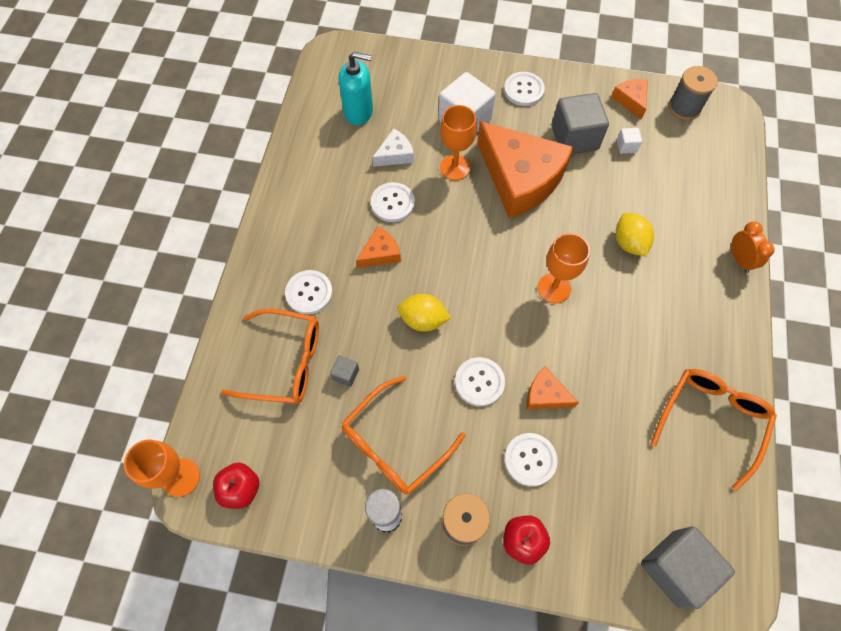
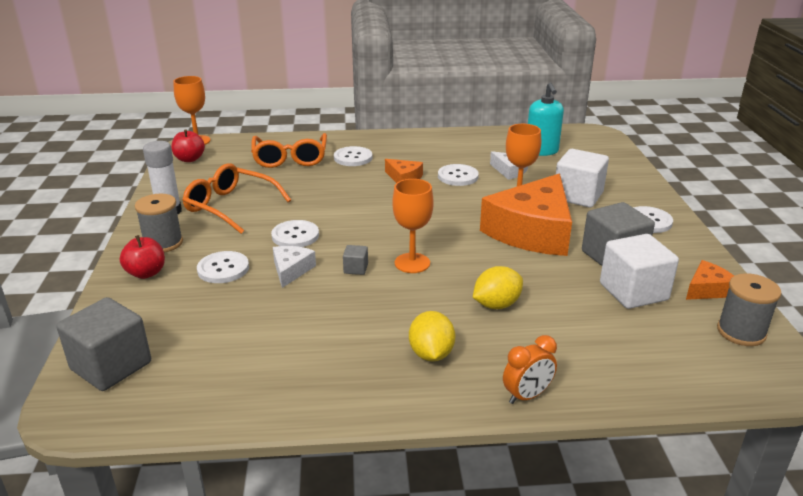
camera: 75 degrees right, 35 degrees down
(345, 374) = (286, 180): grey cube -> grey cube (356, 269)
(423, 320) = (348, 203): yellow lemon -> yellow lemon (431, 354)
(545, 395) = (291, 270): orange cheese -> white cheese
(626, 146) = (633, 292): white cube -> white cube, size x2.24
(711, 419) = (286, 382): orange glasses -> none

